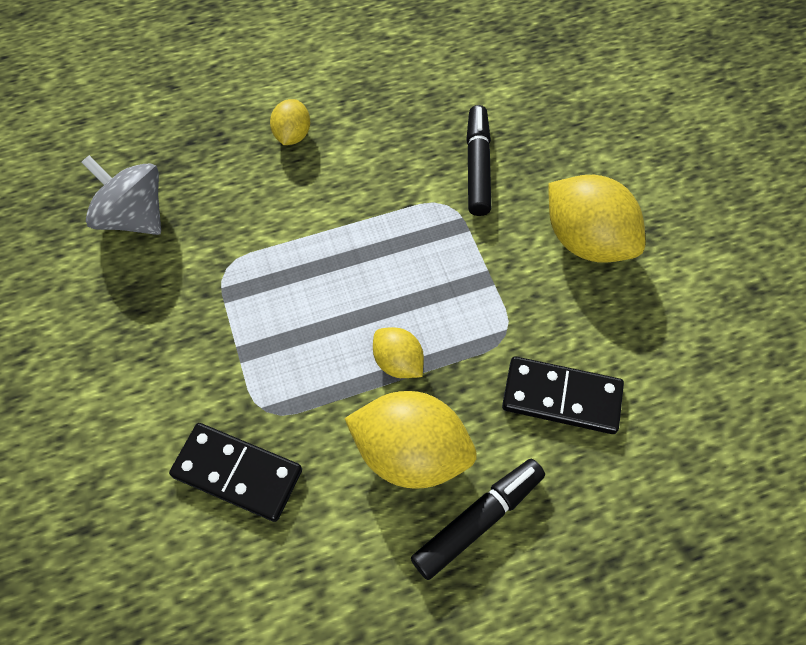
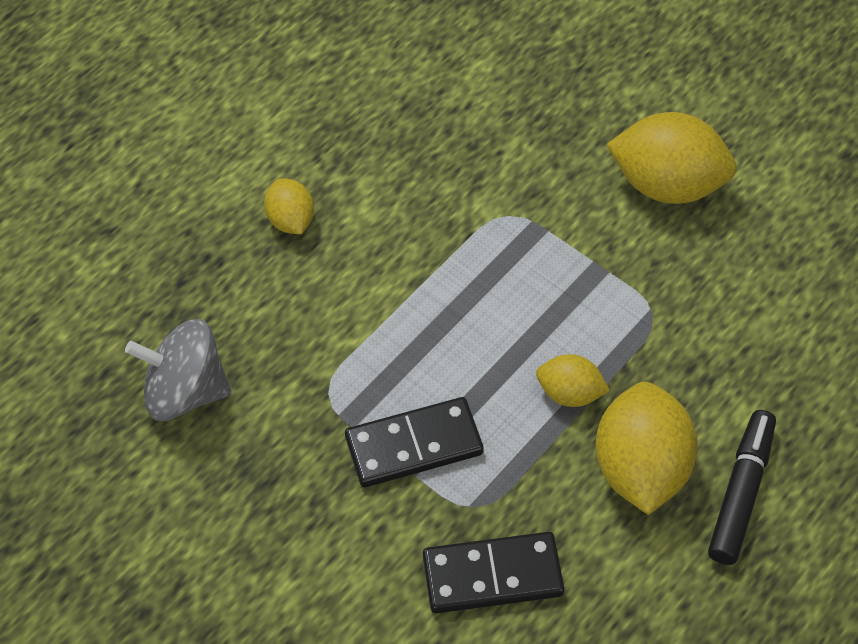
camera: 30 degrees left, 5 degrees down
(411, 452) = (640, 468): yellow lemon -> yellow lemon turned 75 degrees counterclockwise
(477, 166) = (510, 160): black marker -> none
(561, 397) = (742, 345): black domino -> black domino (414, 445)

